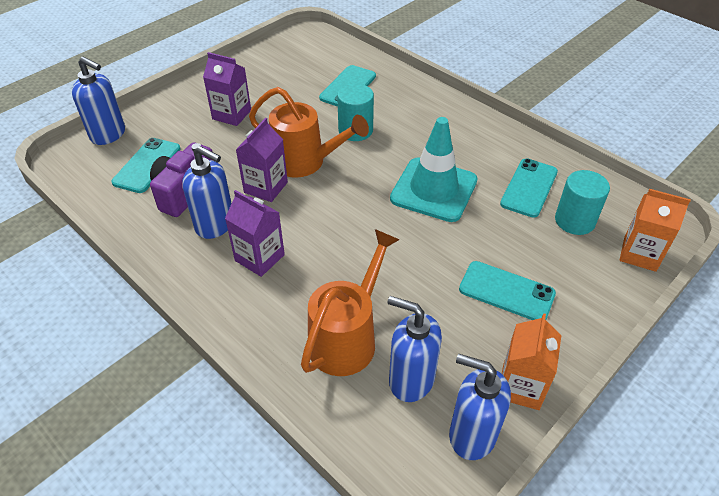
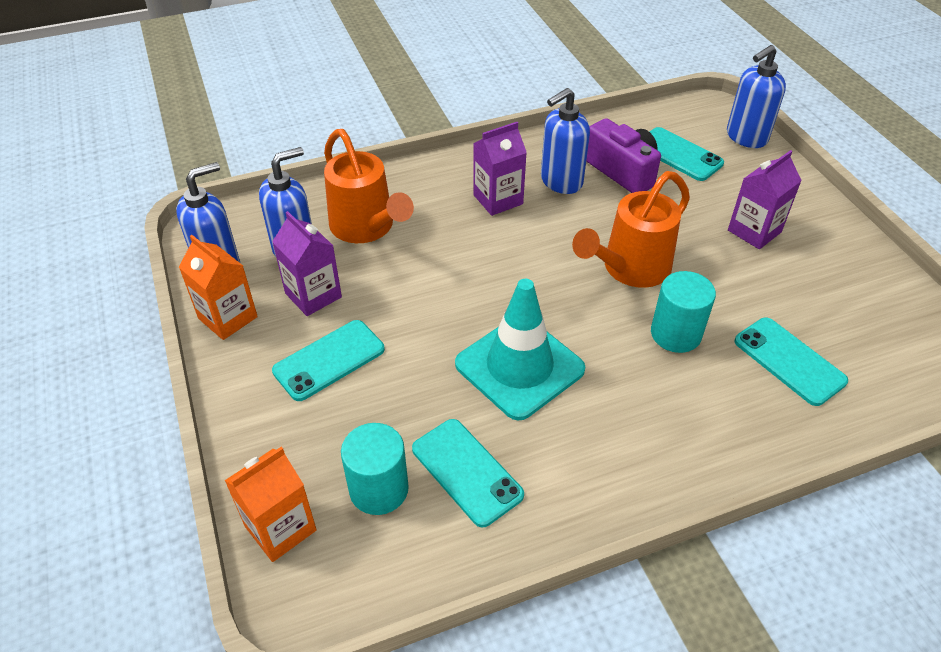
camera: 115 degrees right, 0 degrees up
(266, 187) = (600, 227): purple carton -> purple carton (313, 295)

